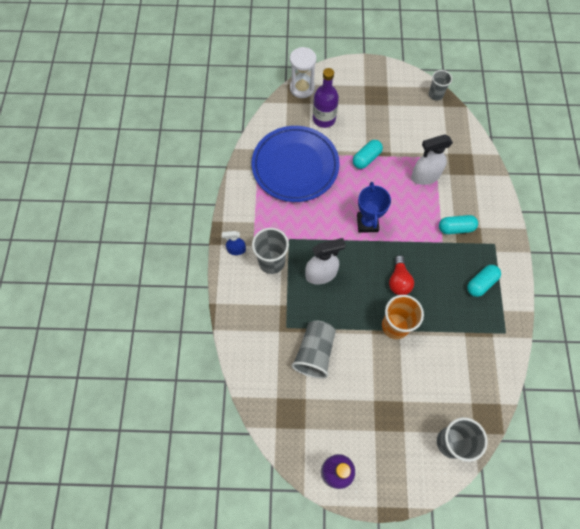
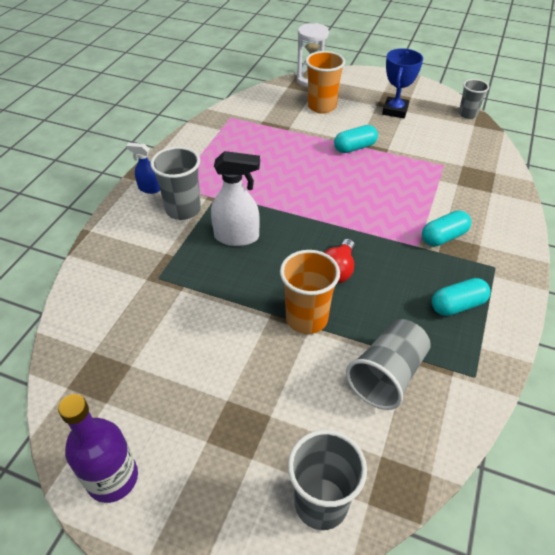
camera: 20 degrees right, 20 degrees down
(295, 166) = (265, 136): blue plate -> none
(314, 353) = (177, 316): grey cup -> grey cup (387, 375)
(324, 119) = (322, 106): purple bottle -> orange cup
(367, 223) = (324, 203): blue trophy -> blue trophy (395, 110)
(425, 176) = (422, 179): white spray bottle -> none
(455, 228) = (443, 237): turquoise capsule -> turquoise capsule turned 45 degrees counterclockwise

